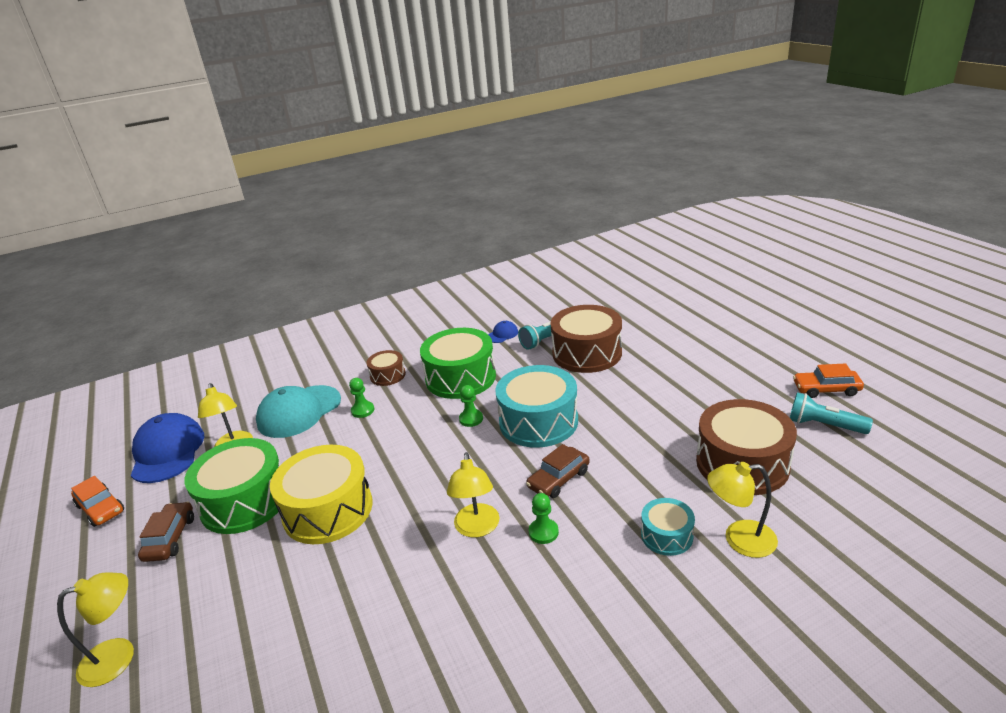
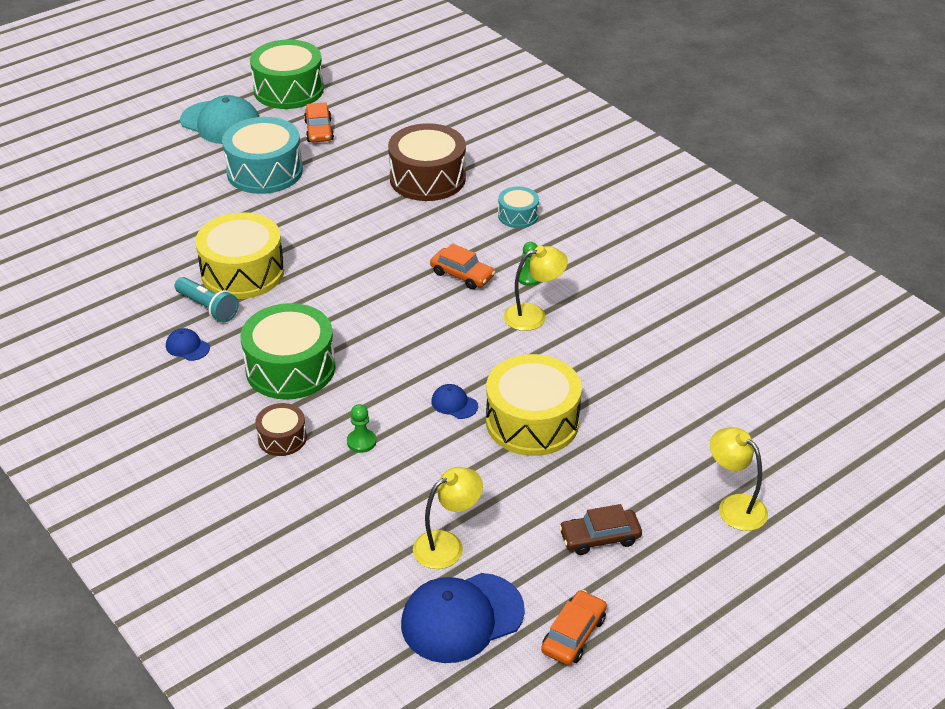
camera: 105 degrees left, 10 degrees up
(245, 501) = (533, 495): green drum -> green drum (288, 90)
(299, 411) = (366, 505): turquoise cap -> turquoise cap (221, 123)
(377, 461) = (454, 404): none -> blue cap
(471, 419) = (374, 345): green pawn -> none
(538, 421) = (376, 296): turquoise drum -> turquoise drum (265, 171)
(558, 479) = (462, 275): brown car -> orange car
(587, 353) = (242, 272): brown drum -> yellow drum
(739, 539) = (514, 183): yellow lamp -> none
(823, 425) = (372, 137): turquoise flashlight -> none

